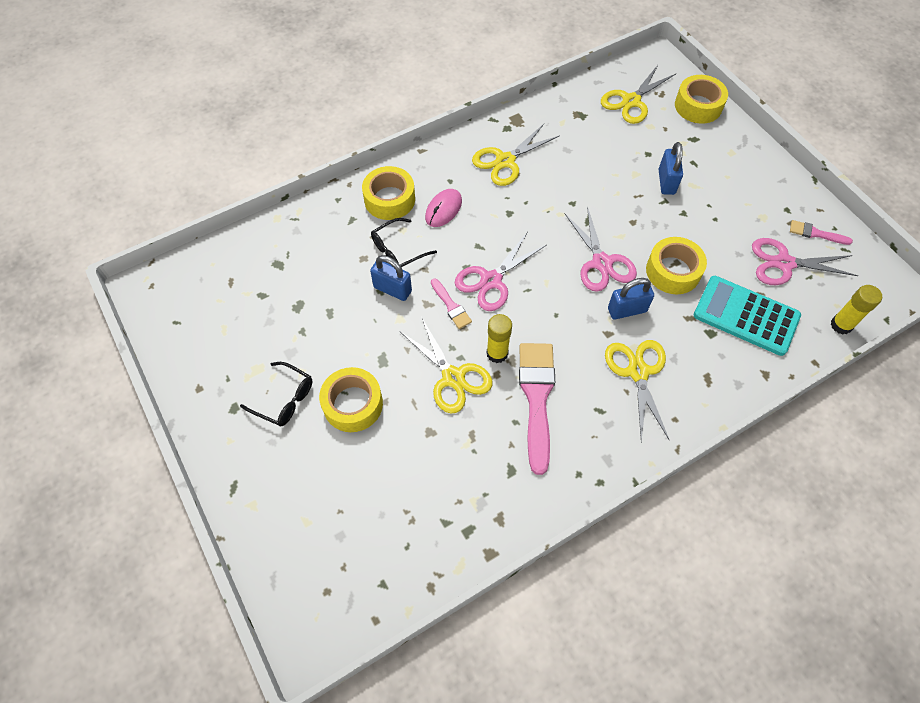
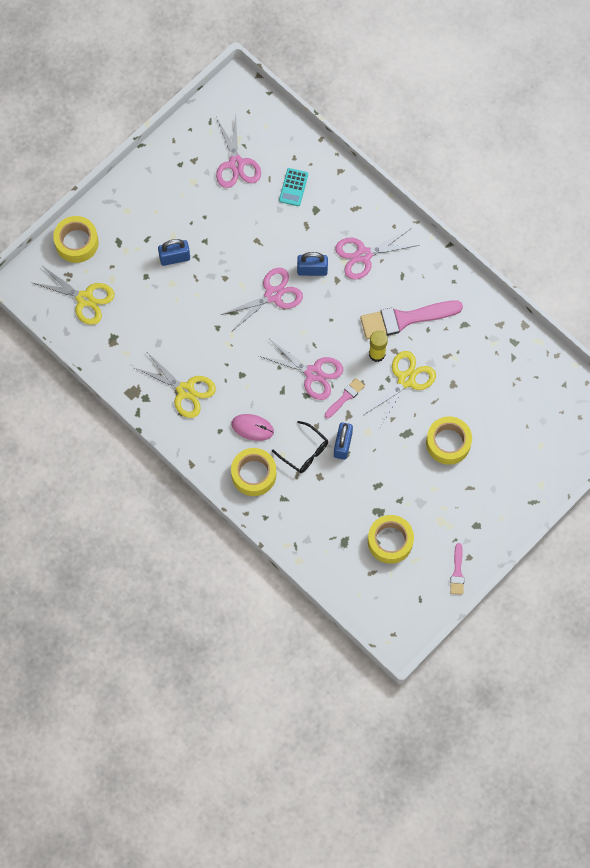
camera: 105 degrees left, 10 degrees up
(284, 399) = (459, 492): black glasses -> none
(627, 310) = (312, 270): blue padlock -> blue padlock turned 60 degrees counterclockwise
(638, 372) = (363, 255): yellow scissors -> pink scissors
(673, 271) = (266, 242): yellow tape -> yellow tape (390, 541)
(746, 316) = (293, 187): turquoise calculator -> turquoise calculator, size x0.52
(816, 233) = (200, 142): pink brush -> pink brush (457, 572)
(841, 325) = (283, 123): yellow glue stick -> none

